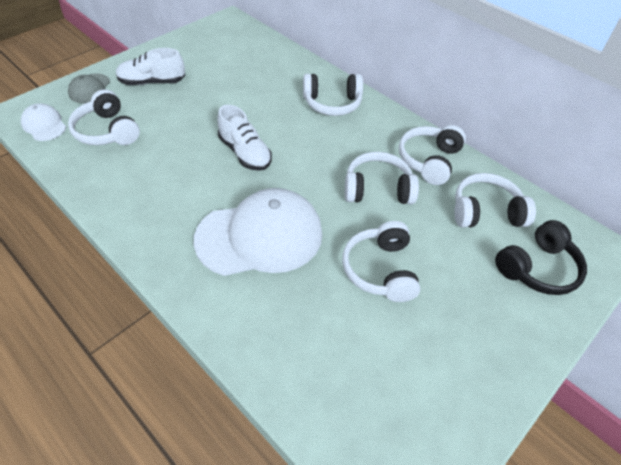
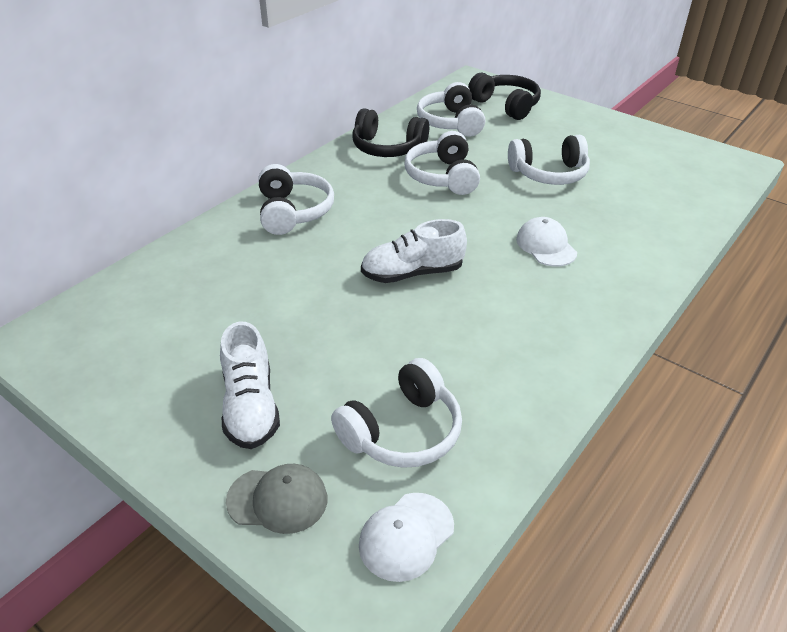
camera: 95 degrees left, 10 degrees down
(245, 153) = (412, 273): white shoe -> white shoe turned 150 degrees counterclockwise
(260, 236) = (546, 246): white cap -> white cap, size x0.47
(429, 161) = (387, 148): white headphones -> black headphones

